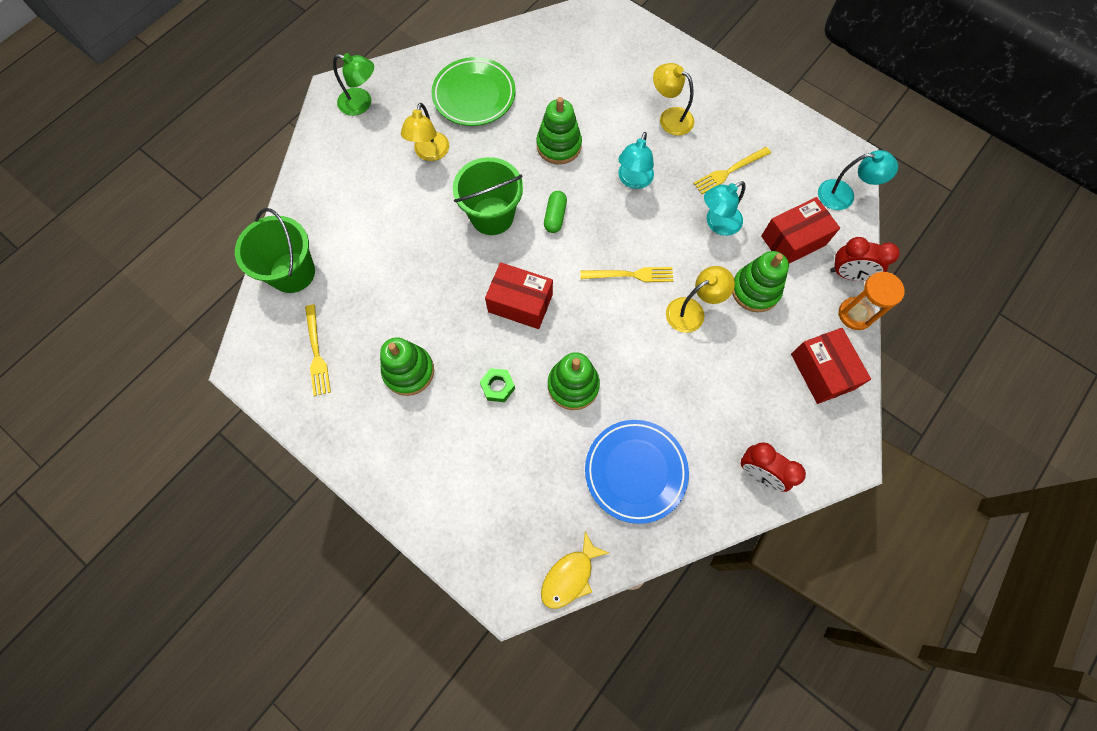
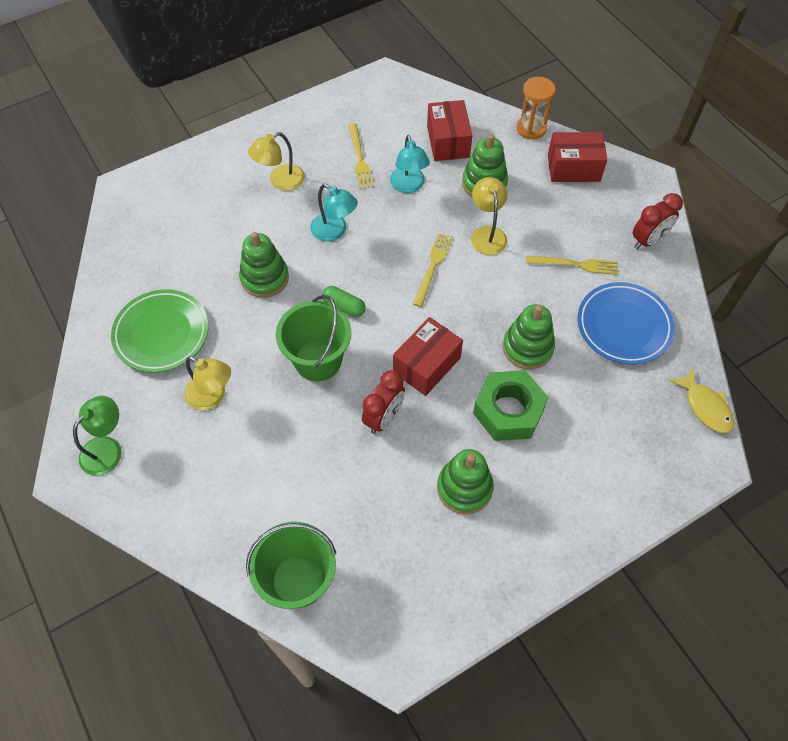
camera: 70 degrees left, 10 degrees down
(316, 353) = (410, 577): yellow fork -> yellow fork (575, 264)
(498, 387) = (508, 411): green nut -> green nut, size x2.03
(843, 195) = (420, 94): turquoise lamp -> none
(848, 274) = (494, 119): red clock -> red clock (384, 418)

